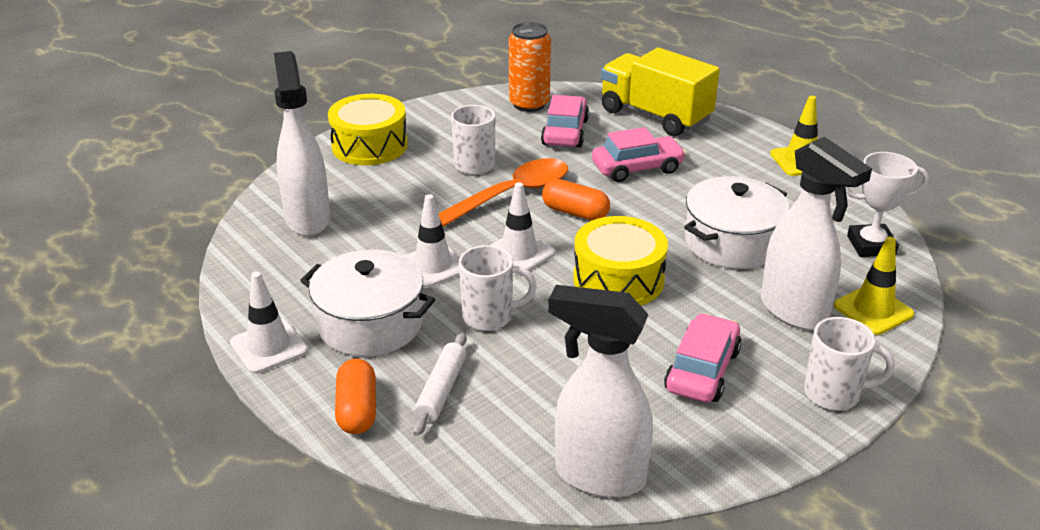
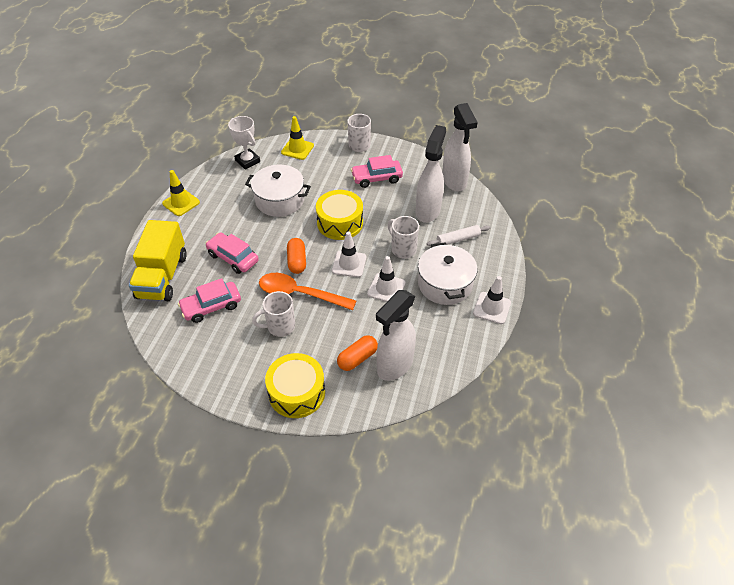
camera: 125 degrees left, 15 degrees up
(357, 410) = (492, 256): orange capsule -> orange capsule (357, 358)
(529, 104) = (184, 343): orange can -> none
(794, 312) = (317, 167): white spray bottle -> white spray bottle (428, 211)

